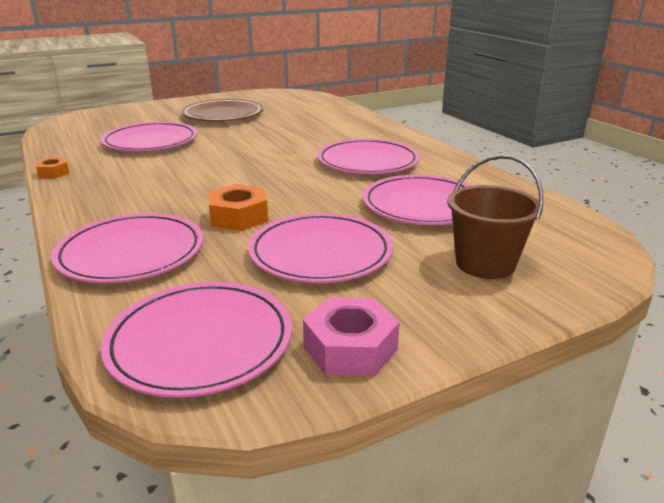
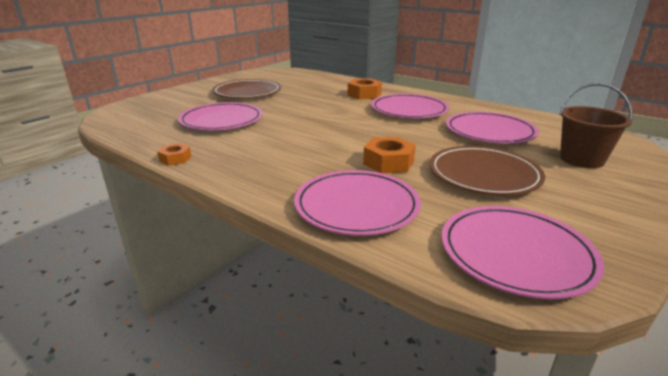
camera: 25 degrees left, 0 degrees up
(320, 253) = (483, 175): pink plate -> brown plate
(347, 135) = (364, 94): none -> orange nut
(350, 348) = (603, 229): pink nut -> none

